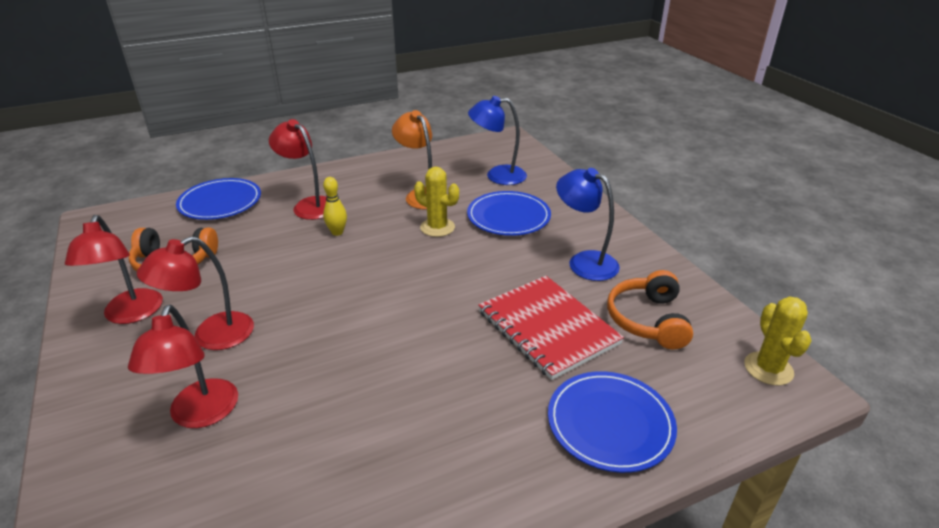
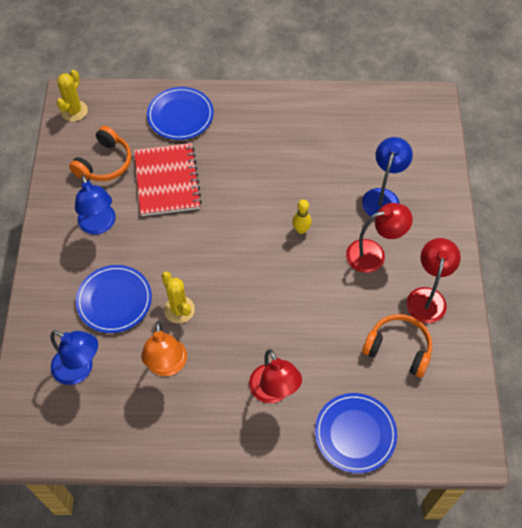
camera: 155 degrees left, 25 degrees up
(201, 415) = (383, 197): red lamp -> blue lamp
(337, 232) = (262, 337): yellow bowling pin -> yellow bowling pin (301, 230)

